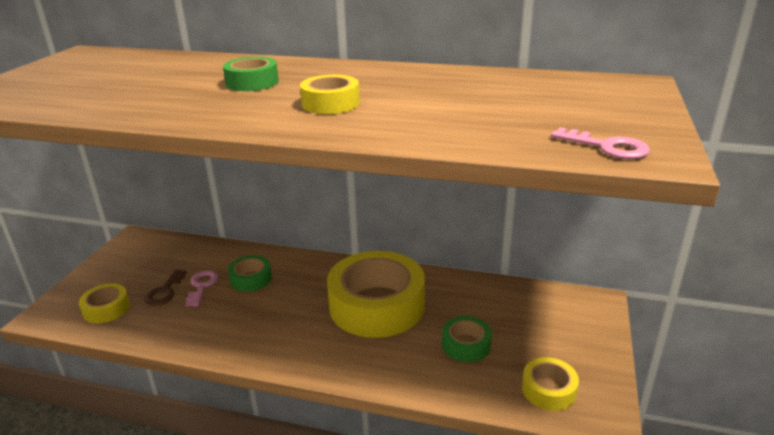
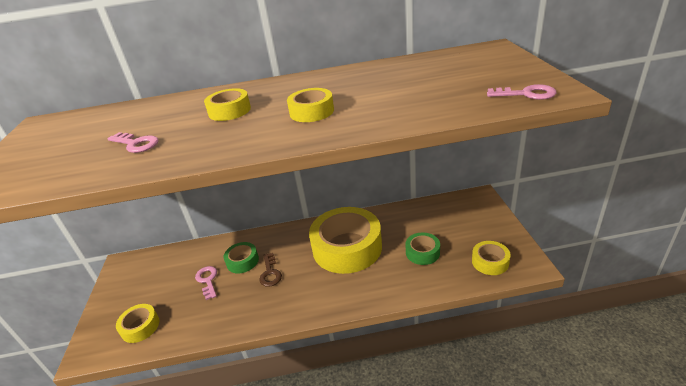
camera: 20 degrees left, 5 degrees up
(134, 92) = (136, 144): none -> pink key
(165, 291) = (180, 295): brown key -> brown key (270, 273)
(252, 82) = (229, 111): green tape -> yellow tape

